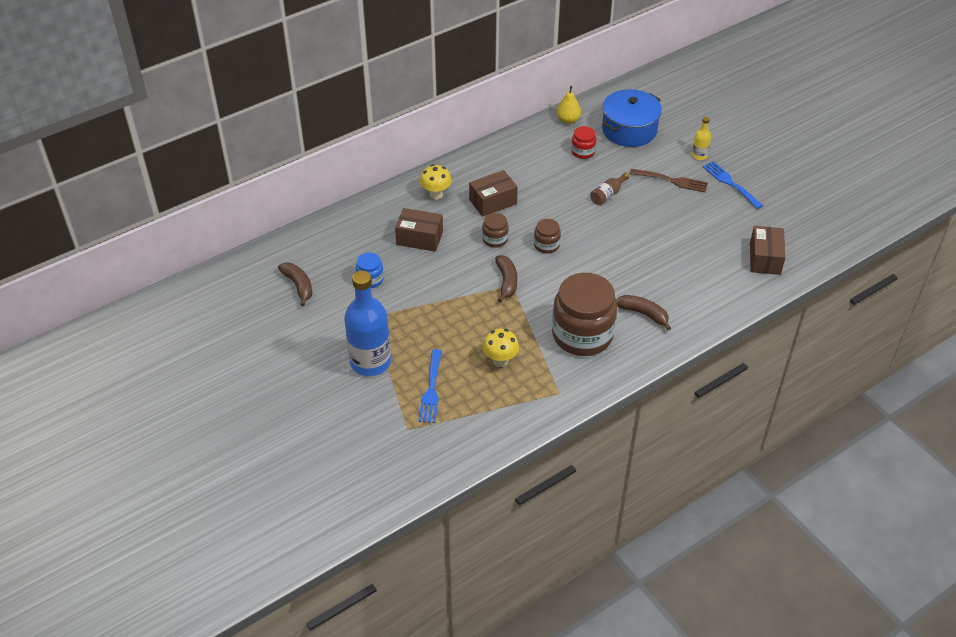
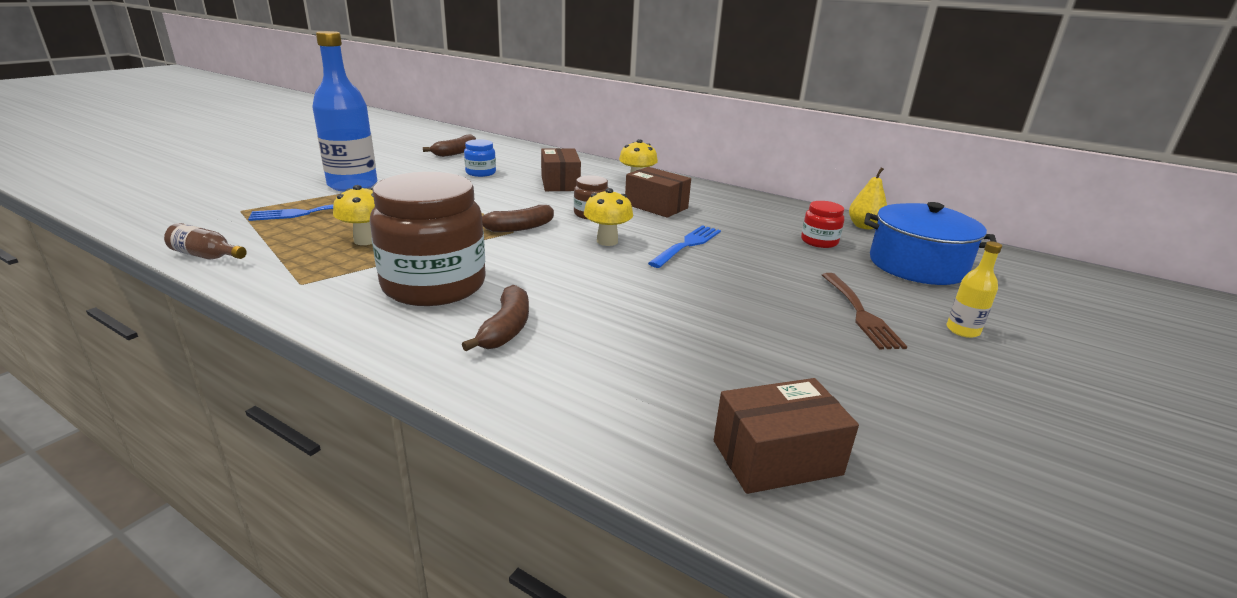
camera: 65 degrees right, 20 degrees down
(546, 245) = (607, 241): brown jar -> yellow mushroom
(608, 194) = (756, 267): brown bottle -> brown bottle (207, 256)
(731, 184) = (945, 375): blue fork -> blue fork (687, 245)

